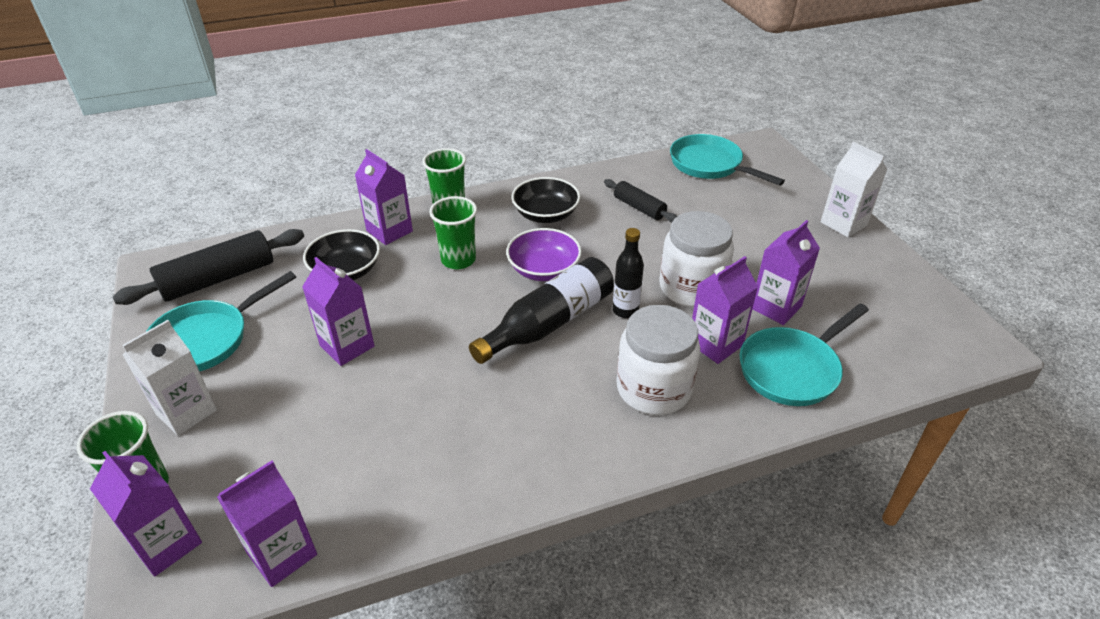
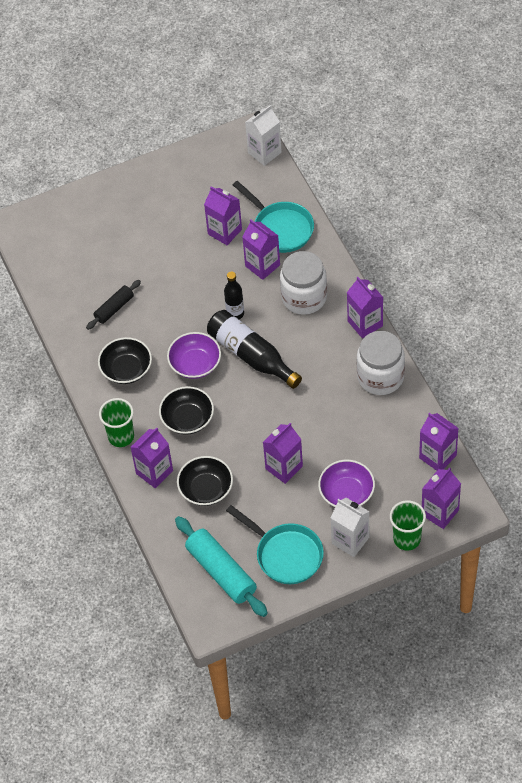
camera: 90 degrees left, 15 degrees up
(218, 279) = (221, 572): black rolling pin -> turquoise rolling pin
(271, 414) = (346, 493): none -> purple bowl
(458, 260) = (187, 419): green cup -> black bowl
(594, 467) = (365, 323): none -> purple carton
(691, 288) = (208, 277): white jar -> white jar (380, 377)
(710, 165) = (50, 261): turquoise pan -> none
(843, 223) = (128, 184): white carton -> white carton (264, 152)

